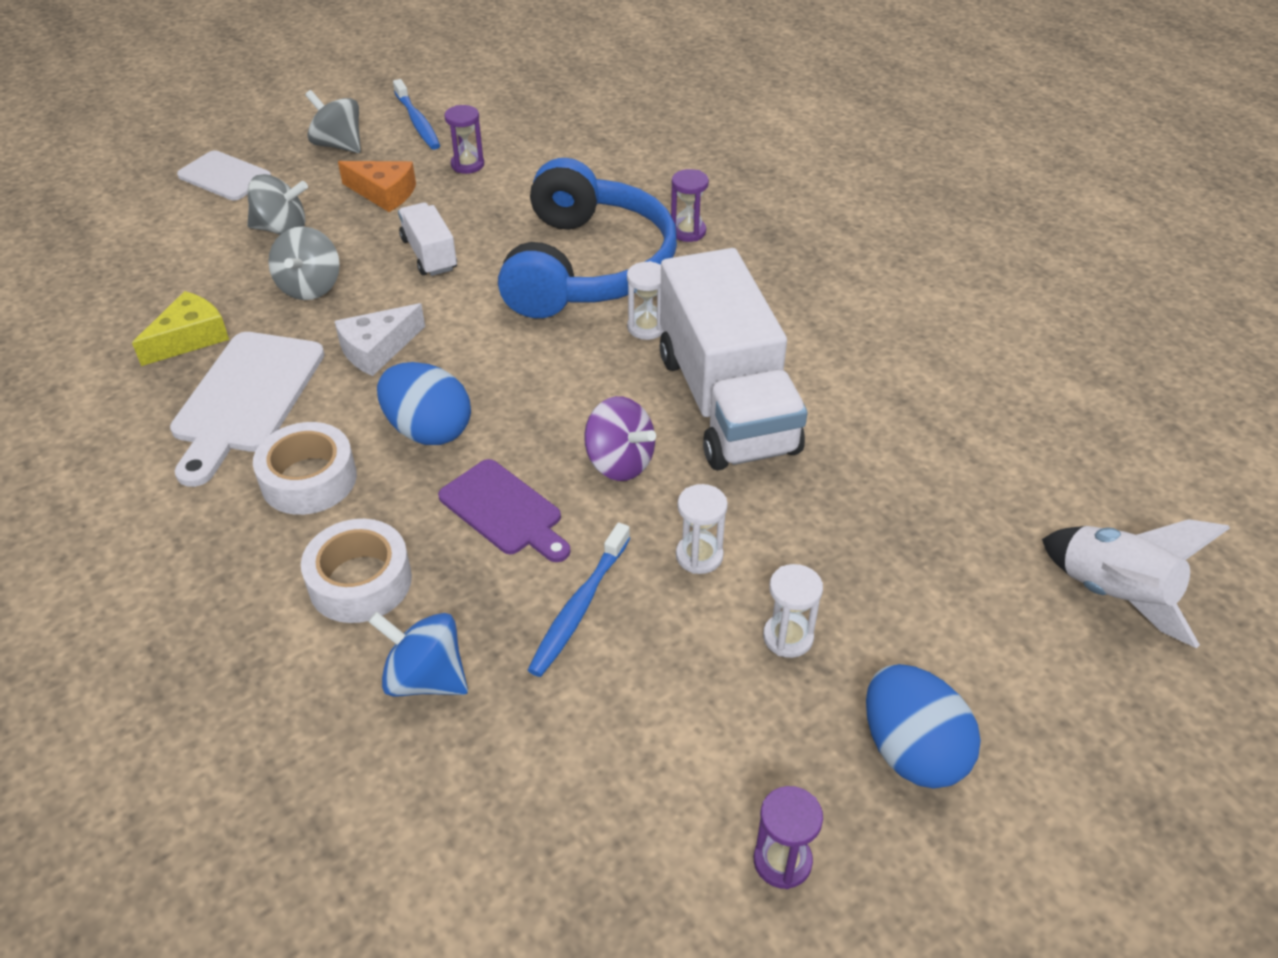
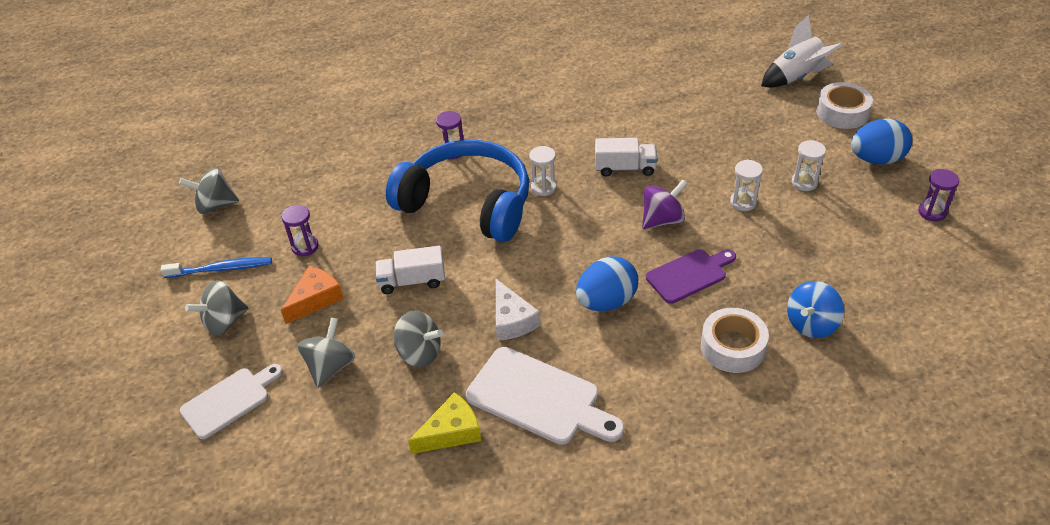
camera: 70 degrees left, 0 degrees up
(190, 338) = (451, 432): yellow cheese -> yellow cheese turned 90 degrees clockwise
(309, 479) = (635, 366): white tape -> white tape (842, 112)
(517, 91) = (215, 205): none -> grey spinning top
(579, 607) = (770, 254): blue toothbrush -> none
(726, 402) = (625, 168): white truck -> white truck, size x0.47

